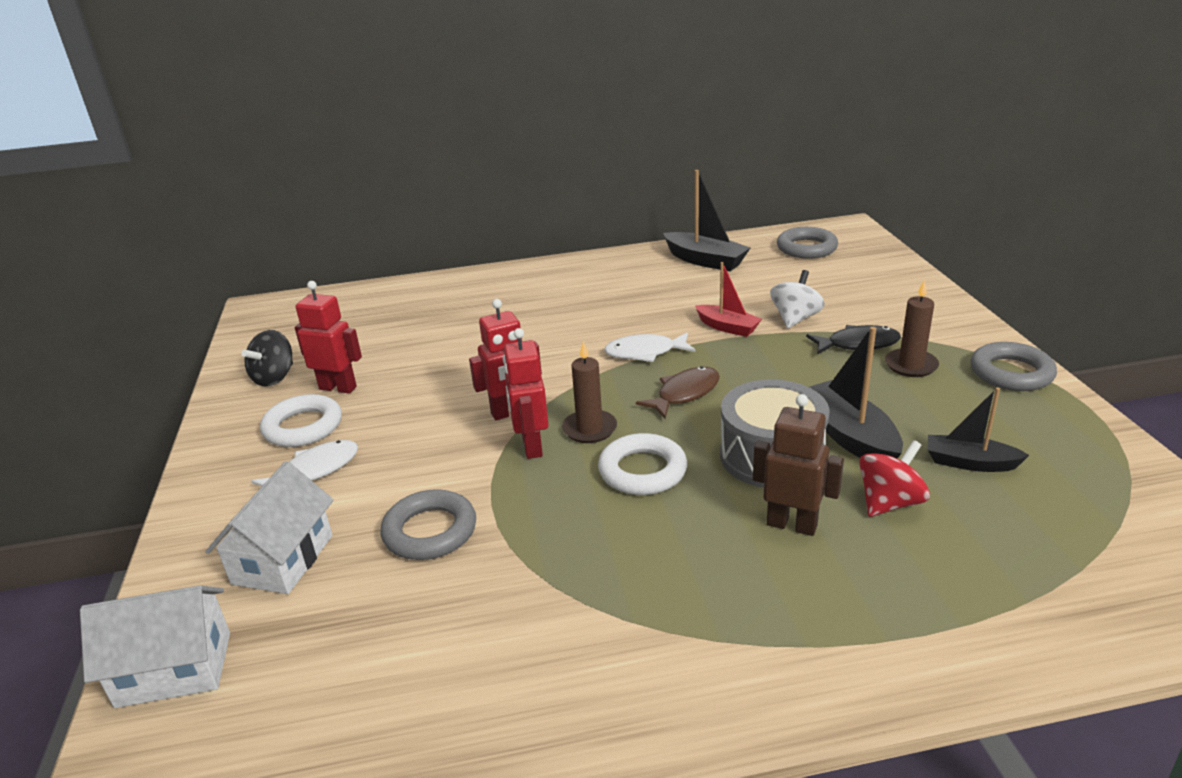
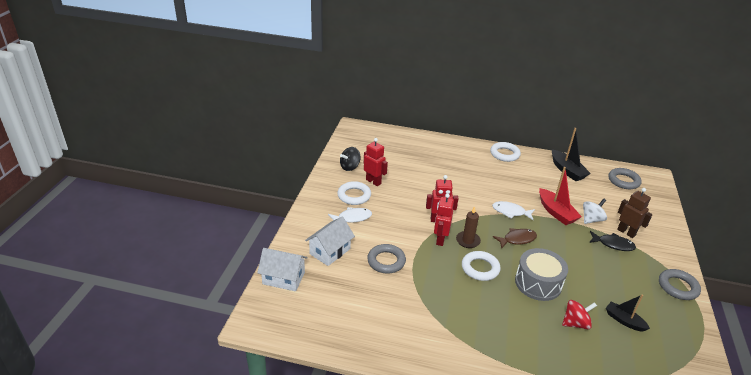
camera: 20 degrees right, 5 degrees up
(581, 268) = (504, 154): none -> white ring
(727, 327) = (556, 212): red boat -> red boat, size x1.53
(792, 525) = (528, 315): brown robot -> brown robot (626, 232)
(849, 436) = (578, 287): black boat -> none
(911, 365) = (631, 264): brown candle -> none

